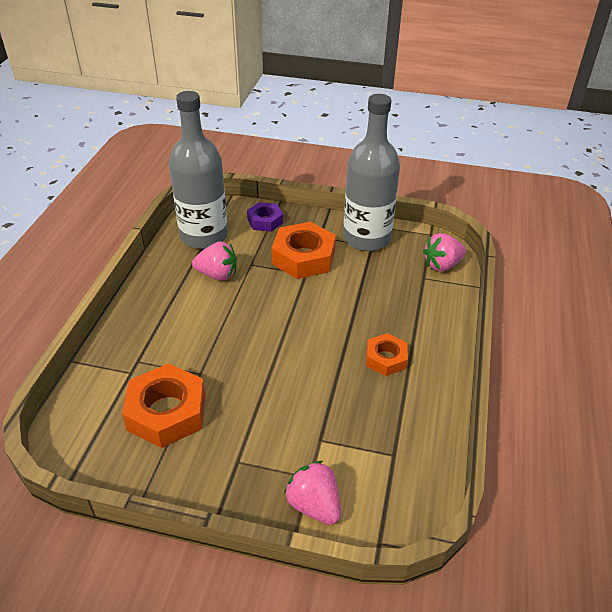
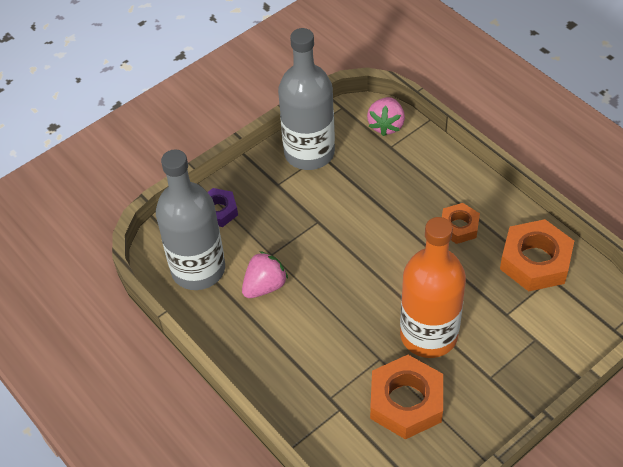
camera: 50 degrees left, 10 degrees up
(250, 393) = (428, 335): none -> orange bottle
(303, 257) = (295, 211): orange nut -> orange nut (535, 261)
(314, 505) = (560, 350): pink strawberry -> none

